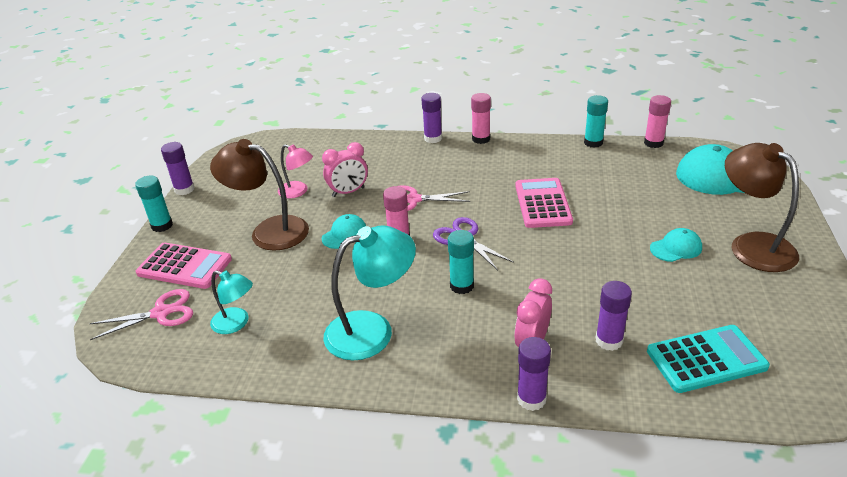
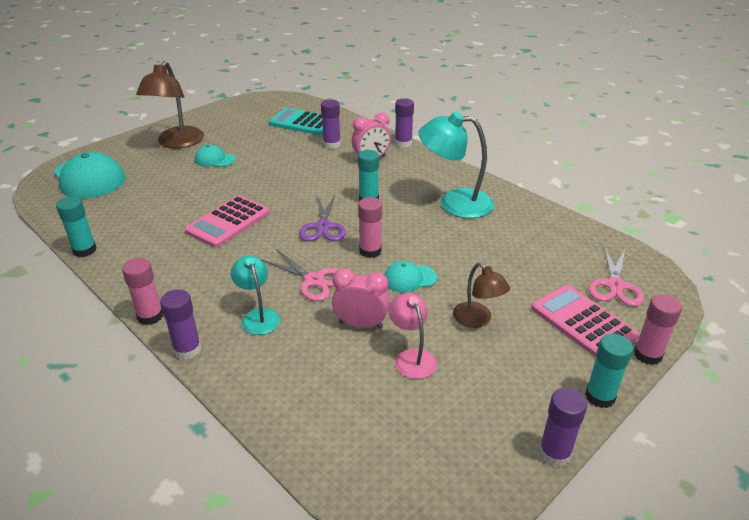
camera: 145 degrees left, 0 degrees up
(161, 313) = (615, 286): pink scissors -> pink scissors turned 90 degrees counterclockwise
(236, 323) = (550, 248): turquoise lamp -> turquoise lamp (258, 316)
(269, 231) = (477, 320): brown lamp -> brown lamp, size x0.57
(653, 143) = (53, 223): pink glue stick -> pink glue stick (647, 355)

